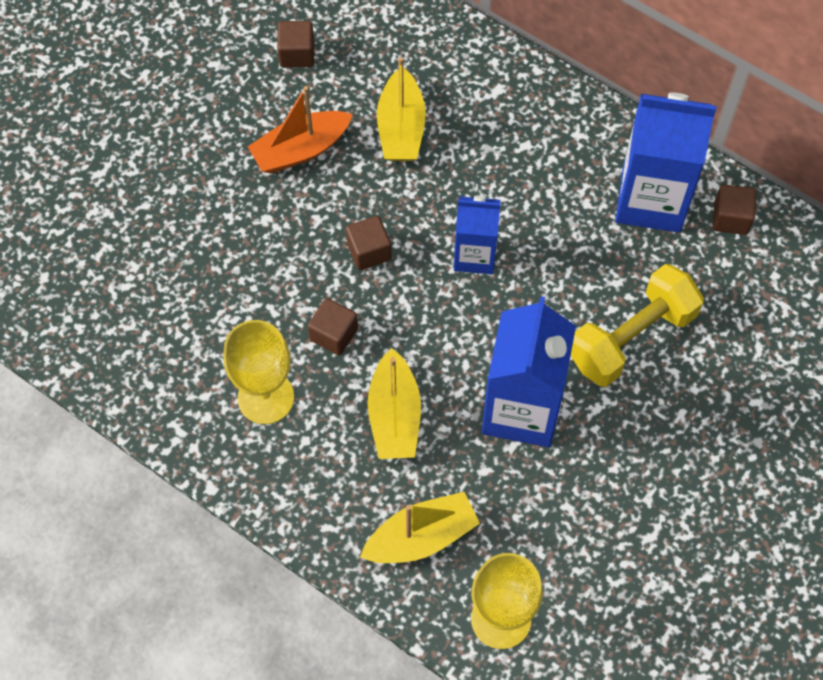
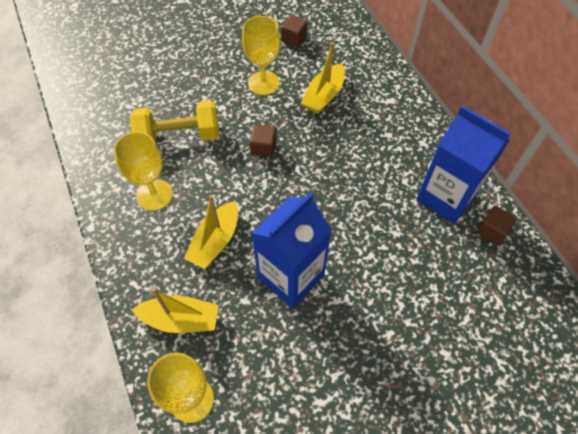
camera: 30 degrees right, 5 degrees down
(300, 150) = (263, 83): orange boat -> yellow goblet
(334, 334) = (214, 180): brown cube -> none
(474, 255) = (321, 177): blue carton -> none
(631, 338) = (385, 270): yellow dumbbell -> yellow dumbbell (179, 136)

